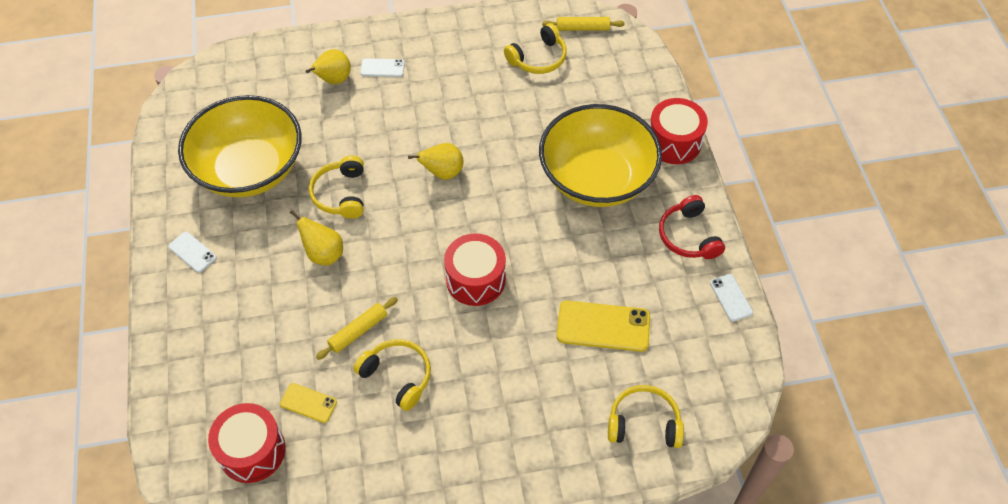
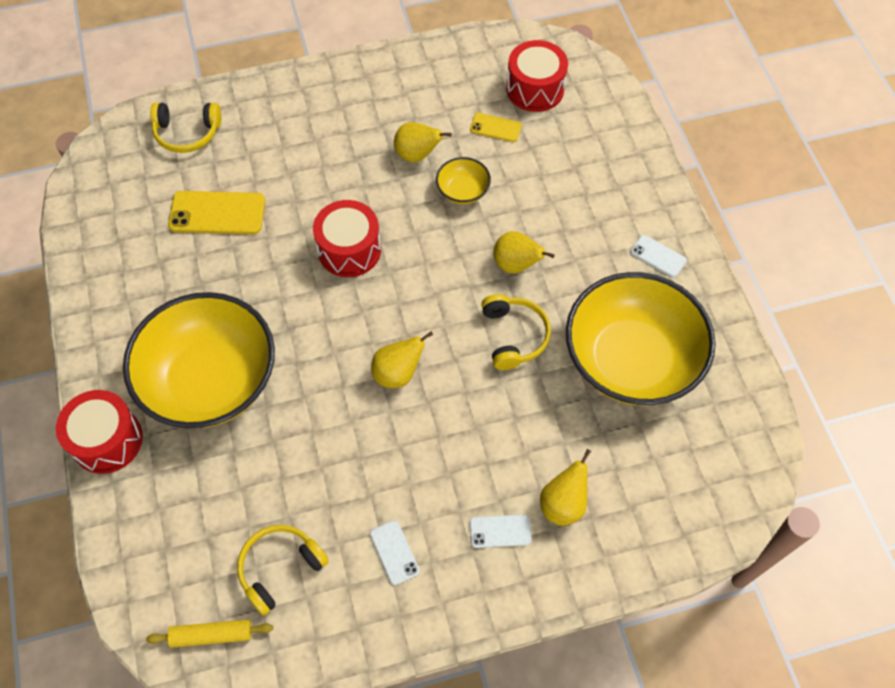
camera: 175 degrees right, 5 degrees up
(358, 331) = (463, 191): yellow rolling pin -> yellow bowl
(397, 376) = (417, 155): yellow headphones -> yellow pear
(688, 236) = (112, 315): red headphones -> none
(731, 297) = (80, 251): white phone -> white phone (394, 552)

